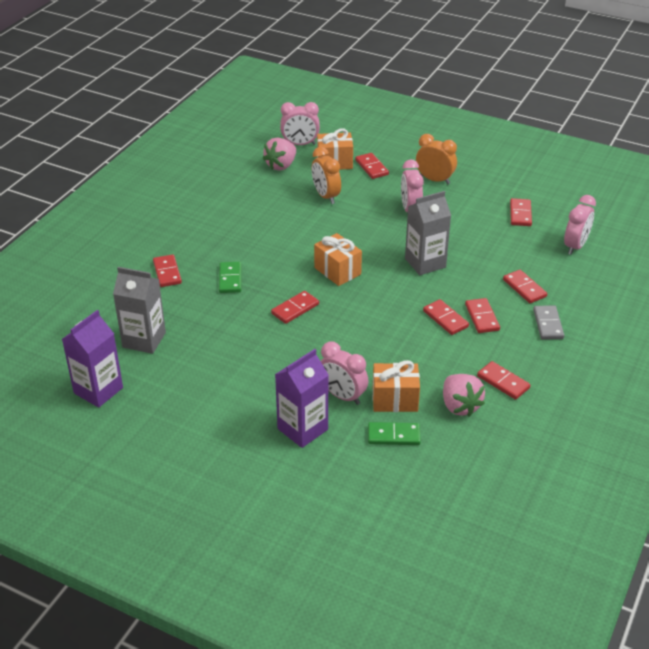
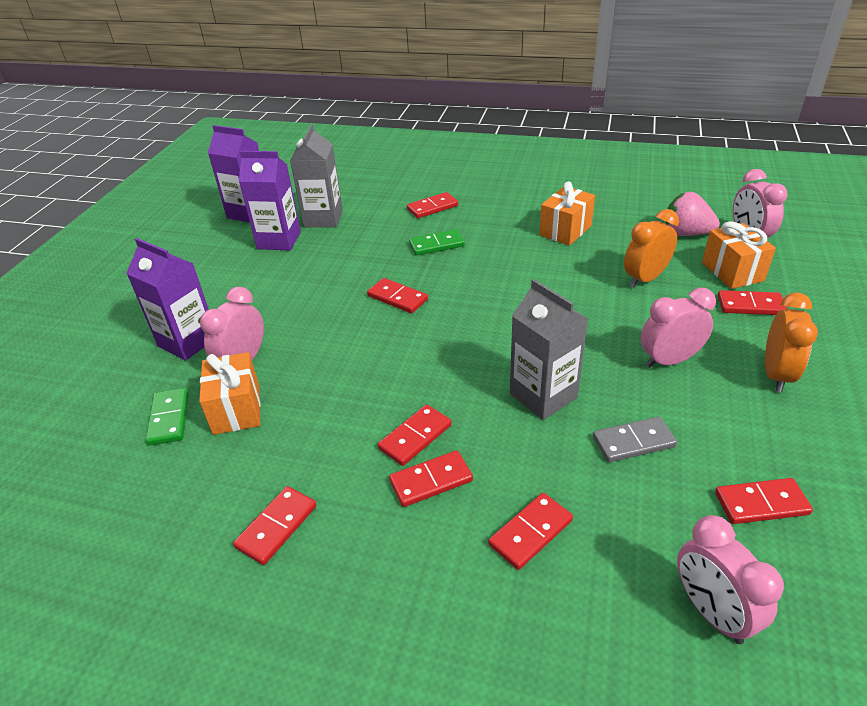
camera: 80 degrees right, 0 degrees up
(167, 371) = (279, 240): none -> purple carton
(337, 271) = (485, 317): orange gift -> orange gift (565, 230)
(371, 167) = (750, 305): red domino -> red domino turned 45 degrees clockwise
(460, 406) = (223, 479): pink strawberry -> none
(548, 324) = (437, 579): grey domino -> grey domino (633, 442)
(575, 246) = (711, 612): pink clock -> pink clock turned 45 degrees clockwise

